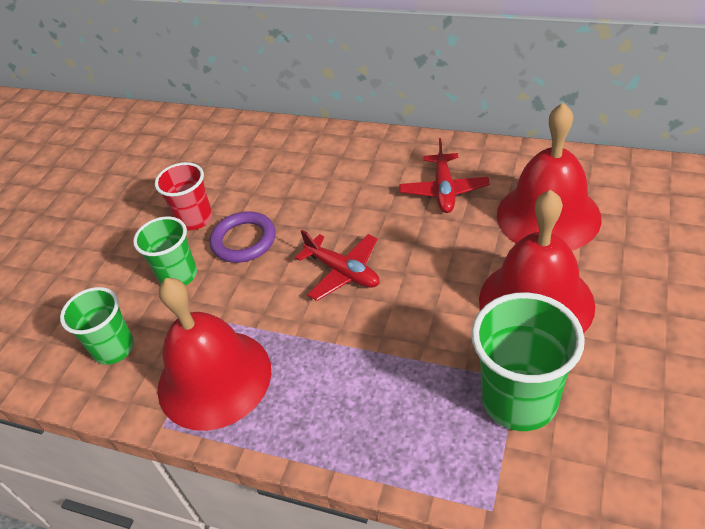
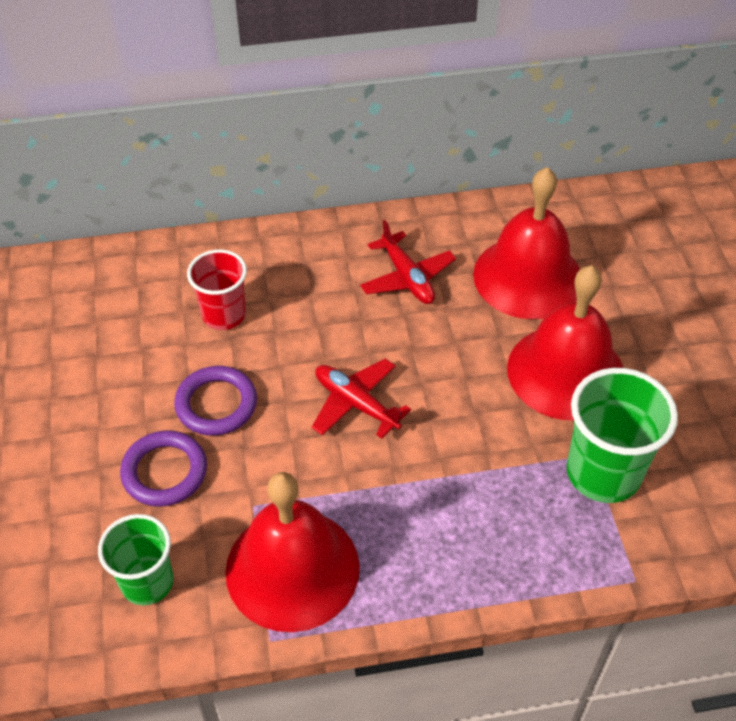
camera: 35 degrees left, 5 degrees up
(178, 275) = (164, 472): green cup -> purple ring
(195, 219) = (135, 397): red cup -> red cup (224, 315)
(343, 272) = (356, 404): red plane -> red plane turned 150 degrees counterclockwise

